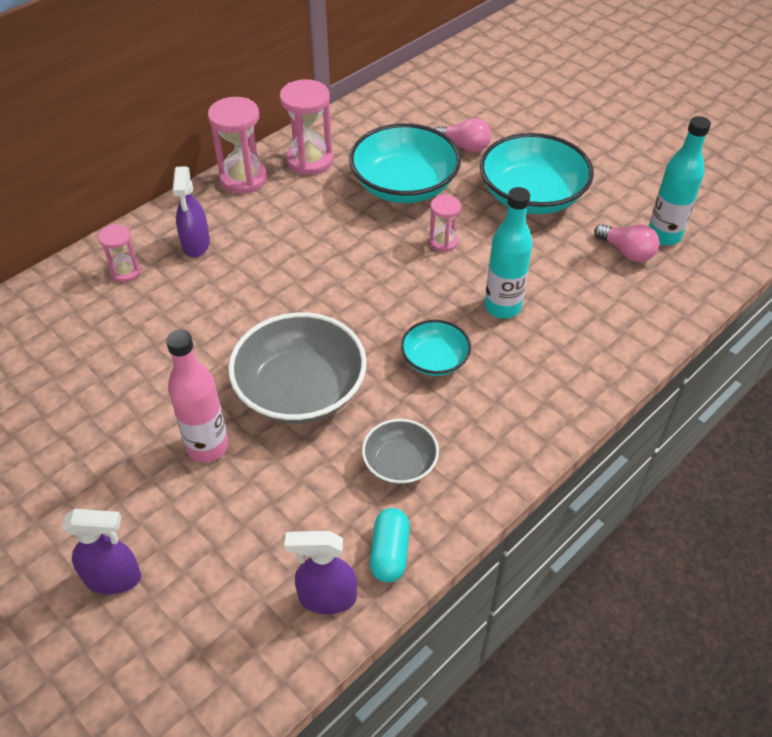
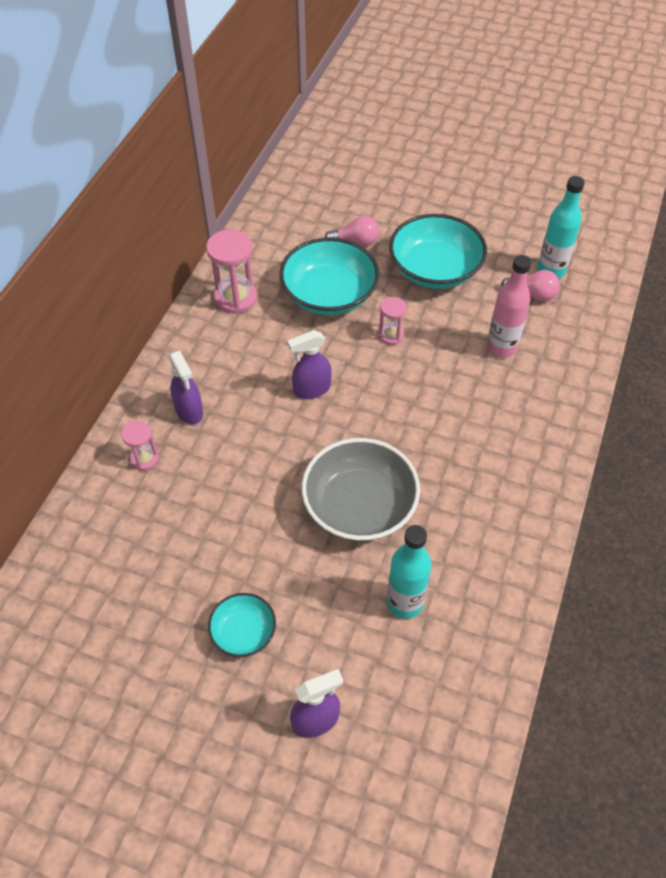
camera: 25 degrees left, 5 degrees up
(207, 446) = (317, 583): pink bottle -> pink bottle (501, 347)
(243, 178) = (189, 334): pink hourglass -> none
(327, 598) = (483, 661): purple spray bottle -> purple spray bottle (311, 389)
(390, 553) = (506, 607): turquoise capsule -> none
(400, 463) = (471, 534): grey bowl -> none
(434, 360) = (445, 439): turquoise bowl -> turquoise bowl (243, 632)
(502, 307) = (469, 375): turquoise bottle -> turquoise bottle (404, 602)

